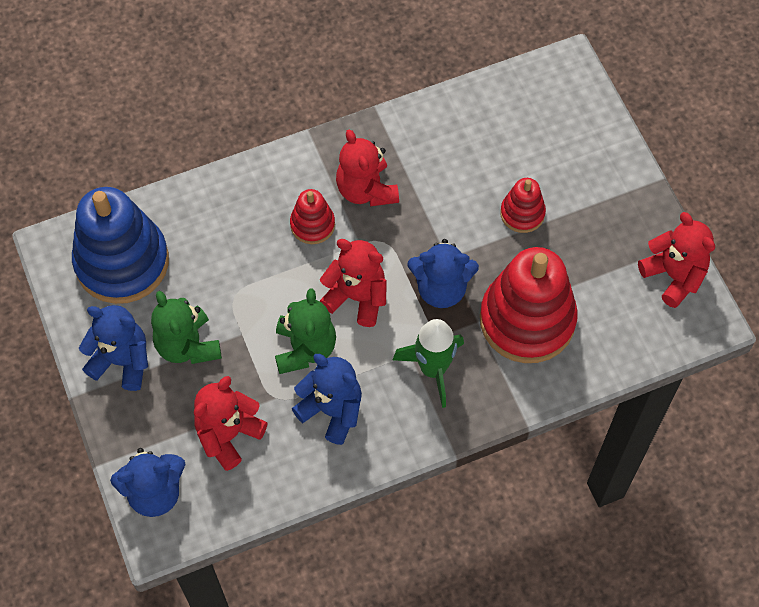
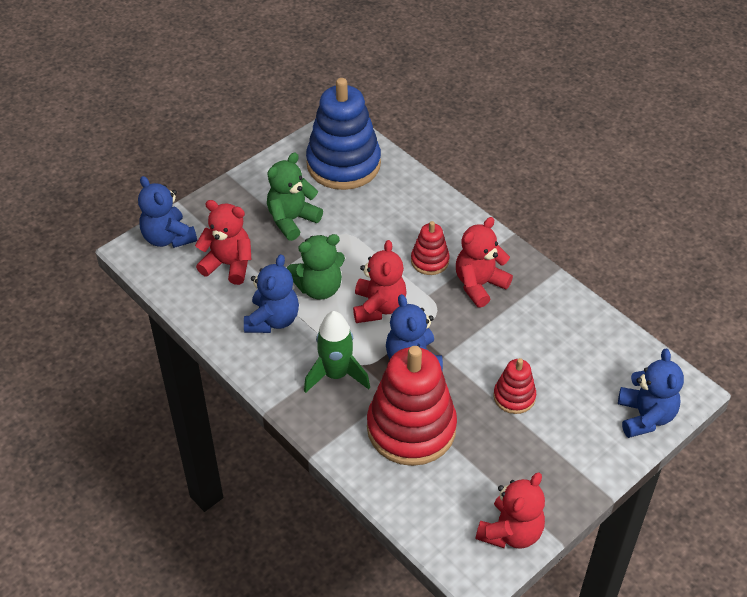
camera: 70 degrees right, 15 degrees down
(122, 361) = (264, 189): blue teddy bear -> blue teddy bear (645, 416)

